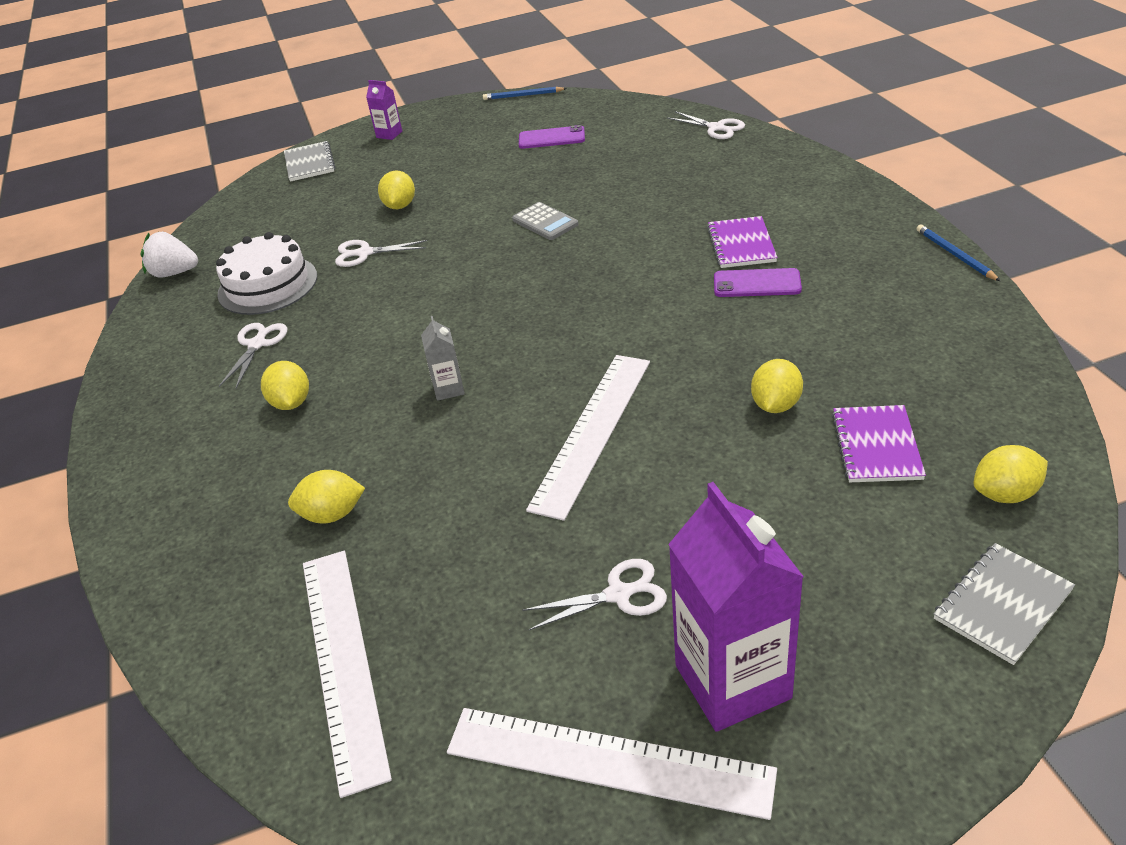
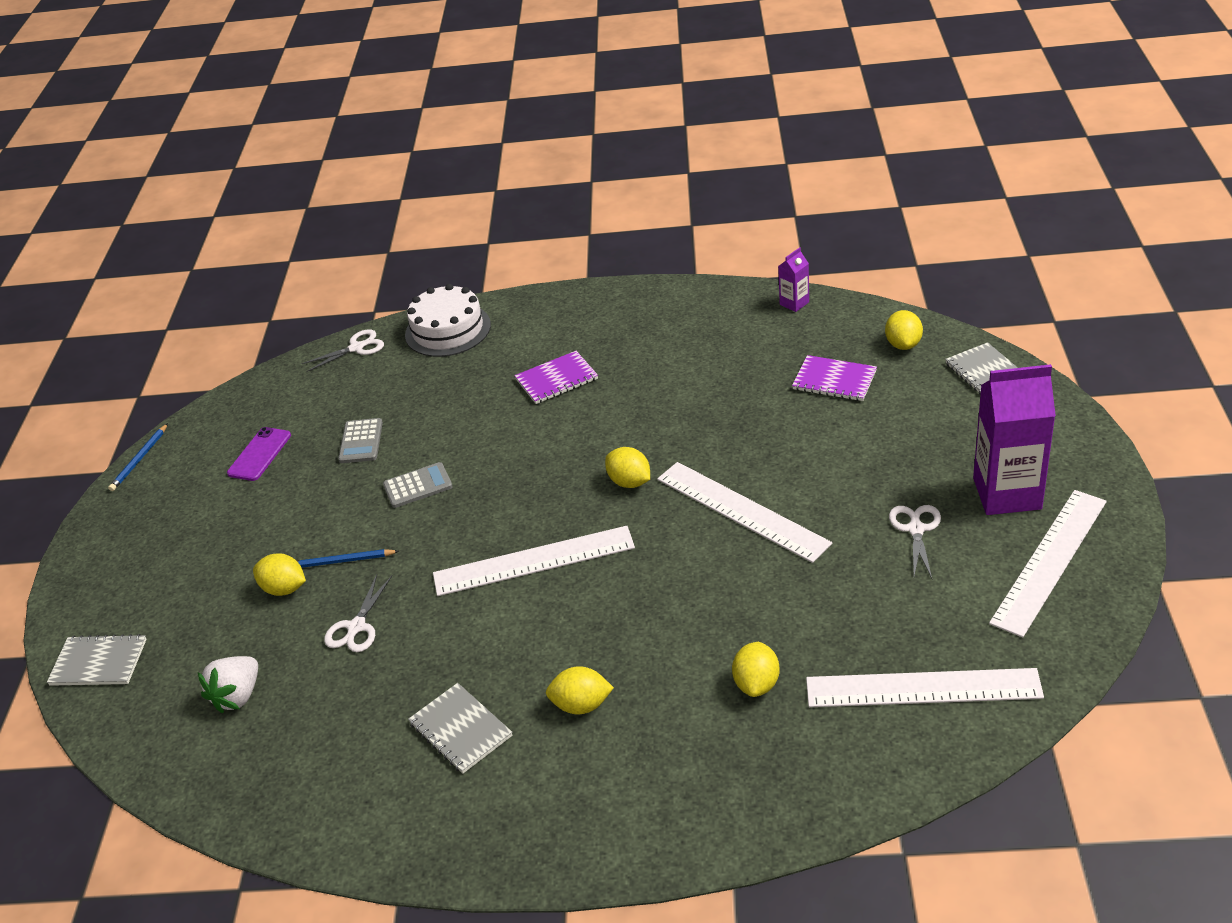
camera: 70 degrees left, 0 degrees up
(174, 273) = (246, 810): white strawberry -> white strawberry (238, 696)
(257, 344) = (460, 730): white scissors -> grey notebook
(267, 285) = (350, 716): white cake -> white cake (448, 330)
(389, 134) = (105, 581): purple carton -> purple carton (794, 303)
(448, 389) = (633, 588): grey carton -> none
(469, 316) = (533, 560): none -> white ruler
(590, 175) = (361, 441): none -> grey calculator
(741, 244) = (556, 379): purple notebook -> purple notebook turned 45 degrees counterclockwise
(757, 283) = (617, 385): purple phone -> none
(775, 405) = (767, 412): yellow lemon -> yellow lemon (629, 482)
(955, 255) = (655, 286): blue pencil -> blue pencil (342, 561)

